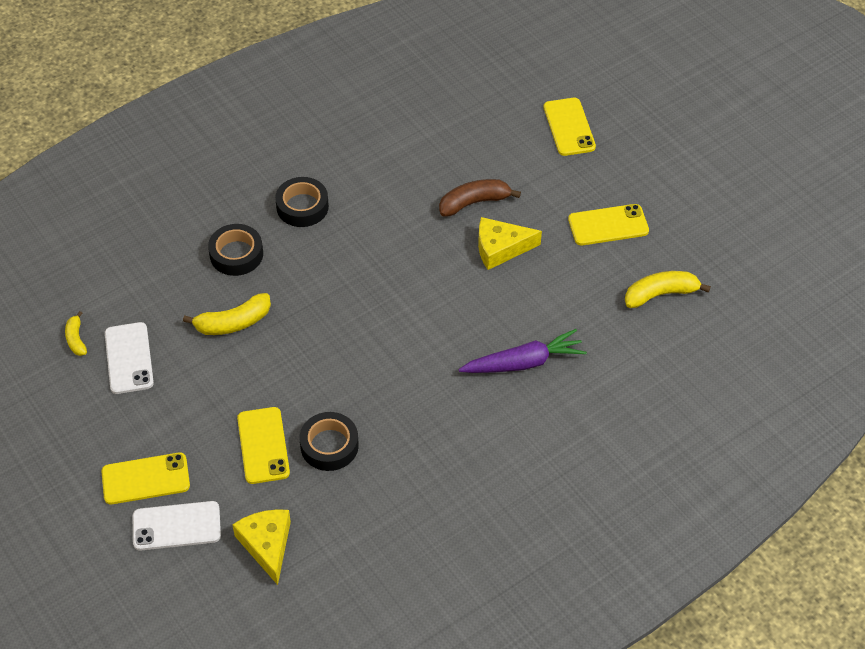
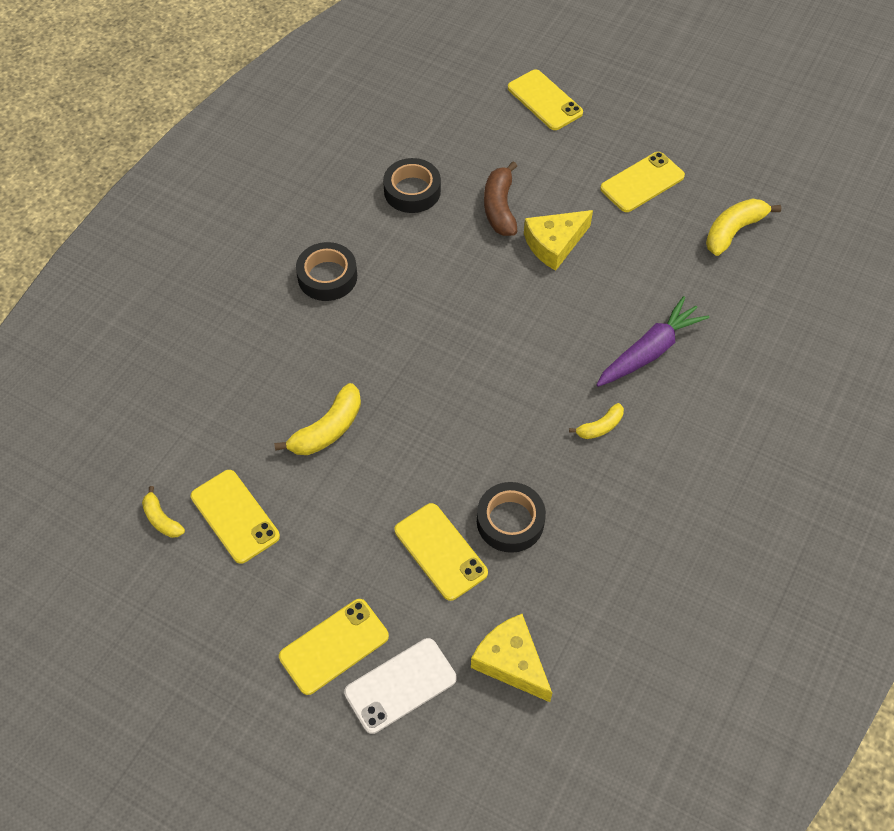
camera: 25 degrees left, 5 degrees up
(129, 358) = (235, 516): white phone -> yellow phone
(236, 254) = (287, 354): black tape -> black tape (412, 191)
(445, 404) = (600, 427): none -> yellow banana
(474, 202) = (500, 208): brown banana -> brown banana turned 45 degrees counterclockwise

